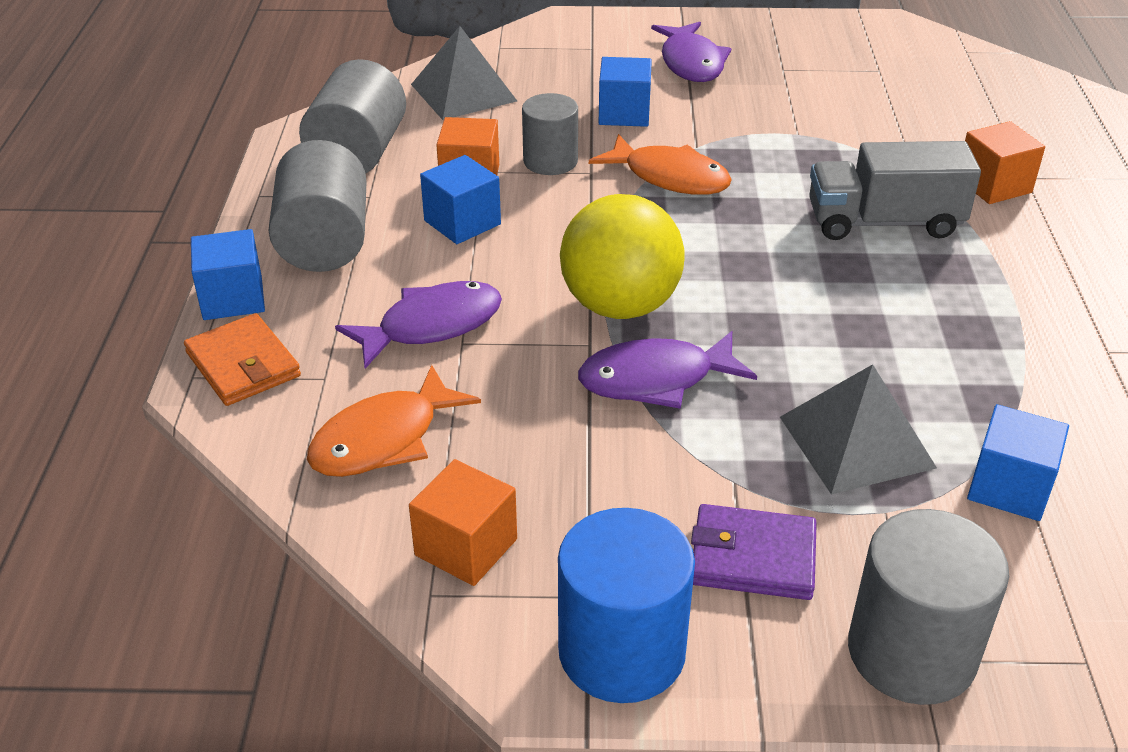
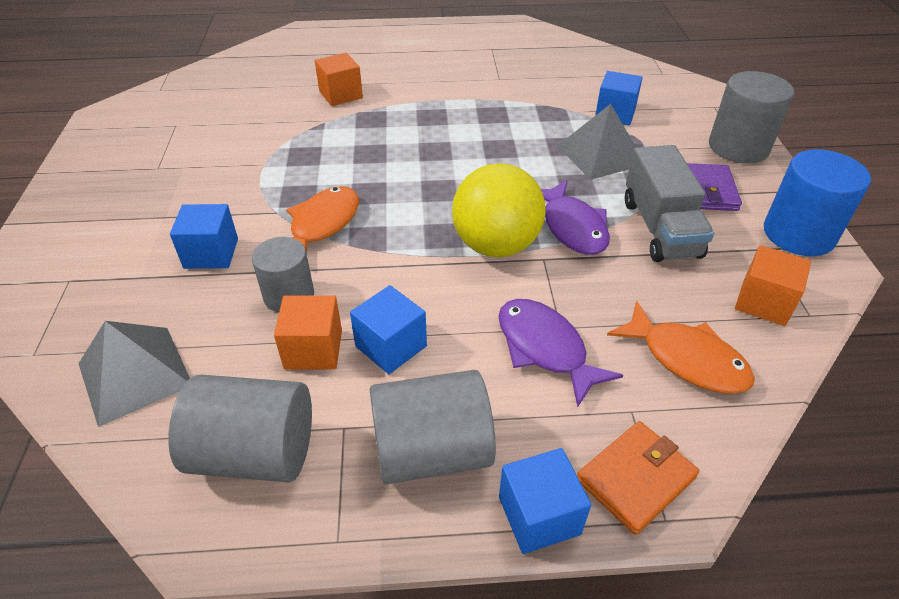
camera: 95 degrees left, 5 degrees up
(691, 63) = (127, 215): purple fish -> none
(884, 222) = (383, 134): grey truck -> grey truck (660, 228)

